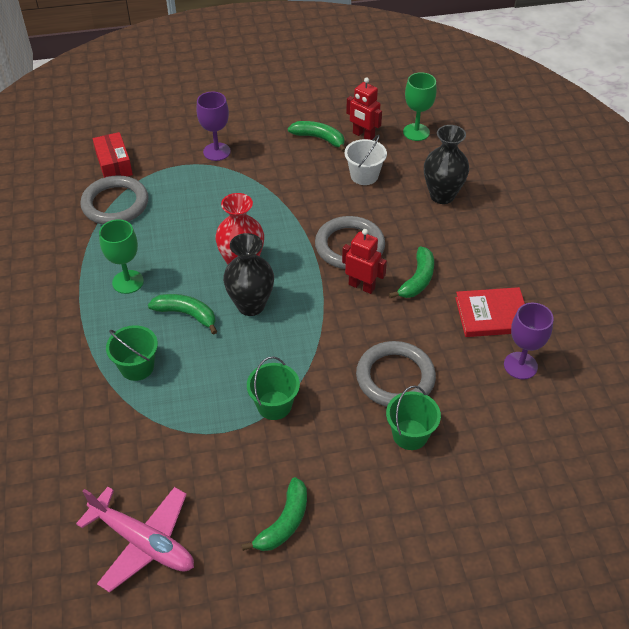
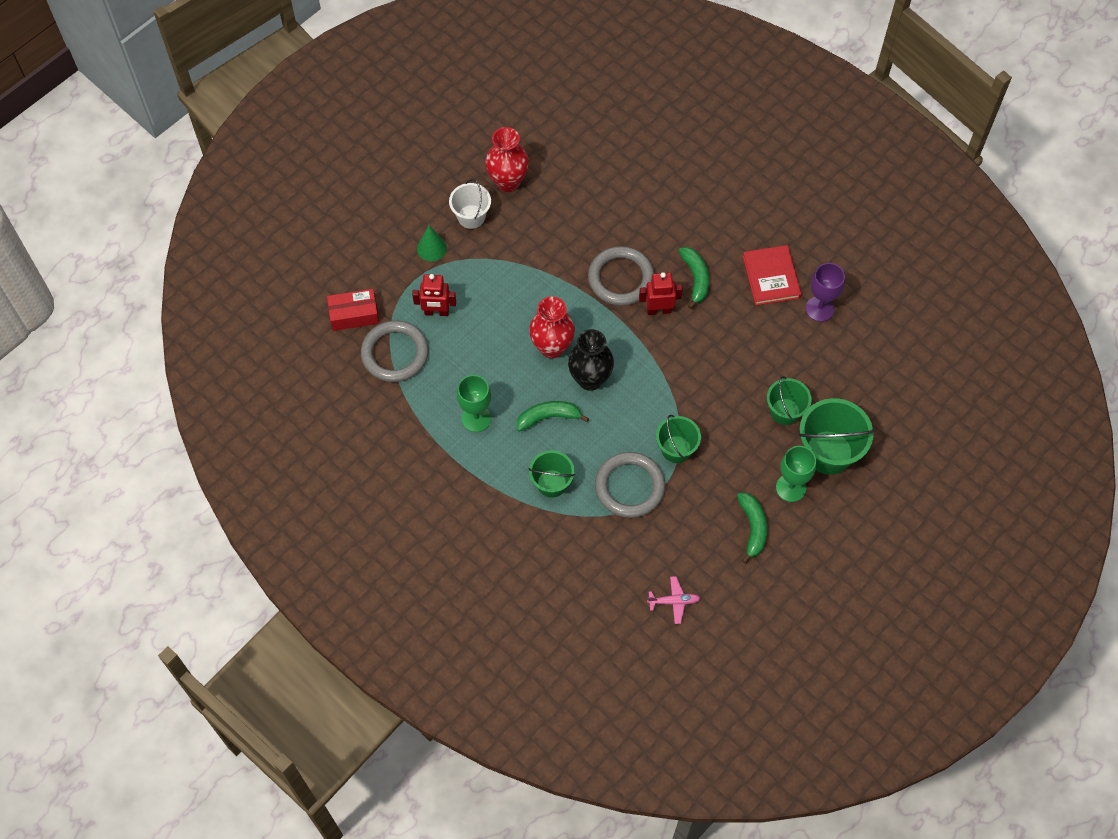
camera: 35 degrees left, 15 degrees up
(114, 164) = (354, 315): red box -> red box turned 45 degrees counterclockwise
(143, 542) = (674, 601): pink plane -> pink plane, size x0.50
(216, 152) = (431, 248): purple goblet -> green cone
(319, 138) = (508, 182): green banana -> red vase
(363, 135) = (542, 156): red robot -> red robot (436, 312)
(364, 175) = (577, 200): white bucket -> white bucket (471, 216)
(395, 377) = (742, 373): grey ring -> grey ring (629, 487)
(416, 132) = (584, 127): green goblet -> green goblet (790, 488)
(425, 499) = (828, 452): none -> green bucket
(442, 195) = (654, 184): black vase -> none
(492, 315) = (771, 277): red book -> red book turned 60 degrees counterclockwise

